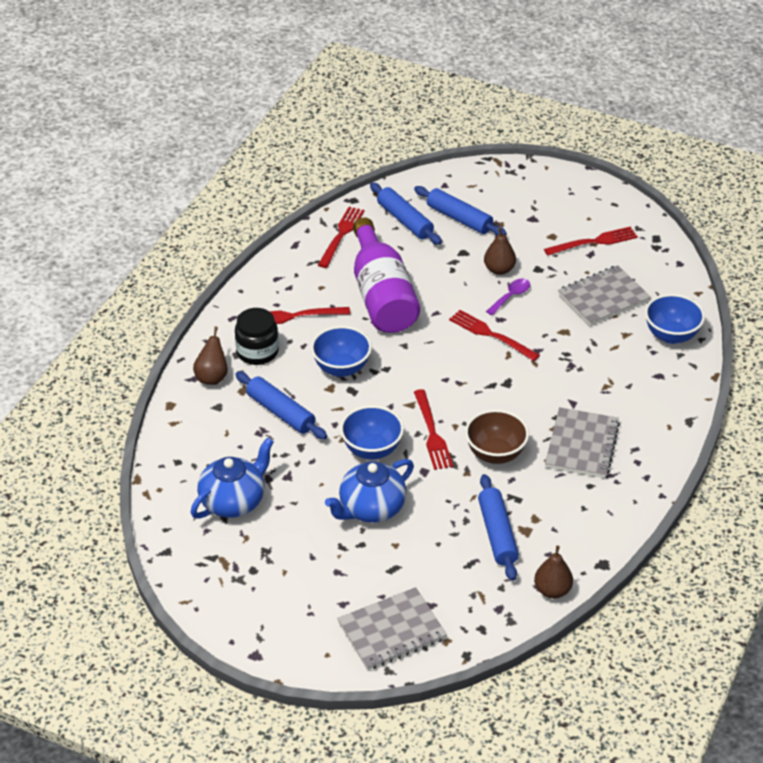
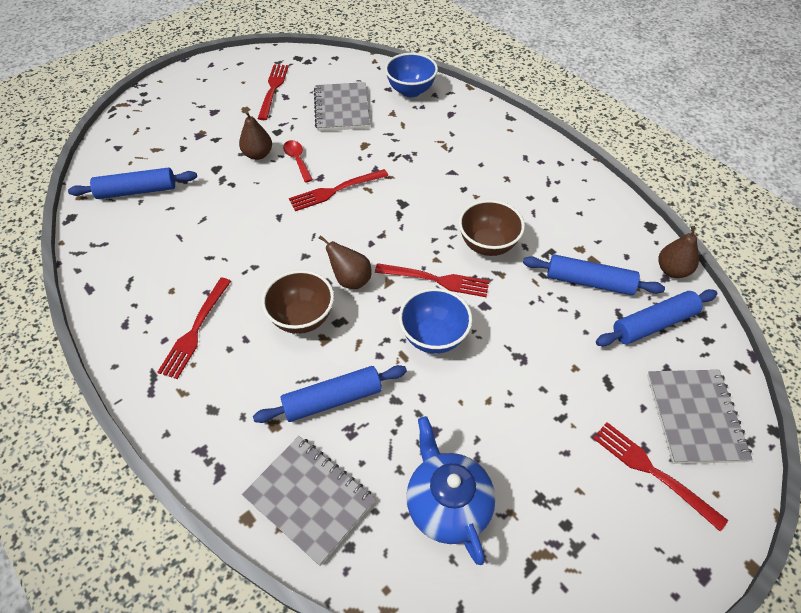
camera: 65 degrees left, 10 degrees up
(212, 377) = (232, 450): brown pear -> brown pear (350, 280)
(257, 352) = (224, 386): black jar -> none
(341, 235) = (111, 245): red fork -> red fork (652, 471)
(341, 368) = (302, 318): blue bowl -> brown bowl
(371, 508) = (516, 369): blue teapot -> none
(382, 296) = (224, 246): purple bottle -> none
(459, 218) = (170, 154): blue rolling pin -> blue rolling pin (654, 324)
(511, 296) = (297, 160): purple spoon -> red spoon
(582, 445) = (505, 185): grey notebook -> grey notebook (309, 499)

